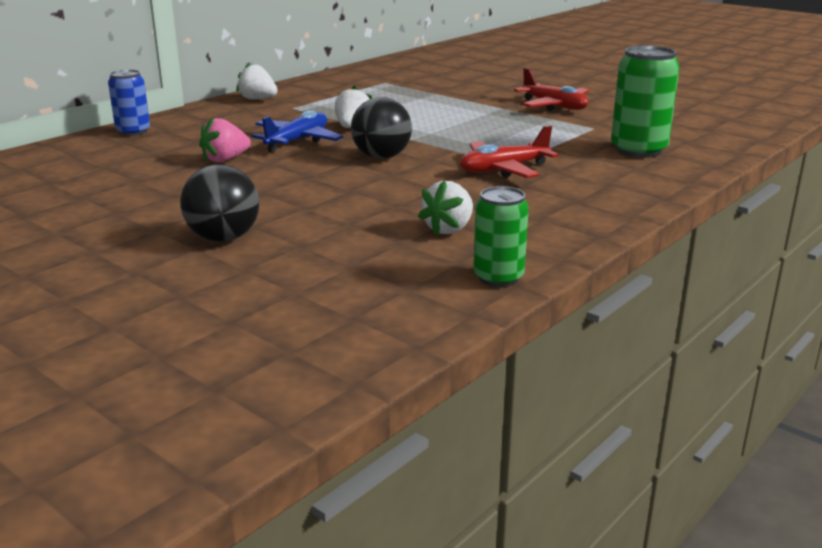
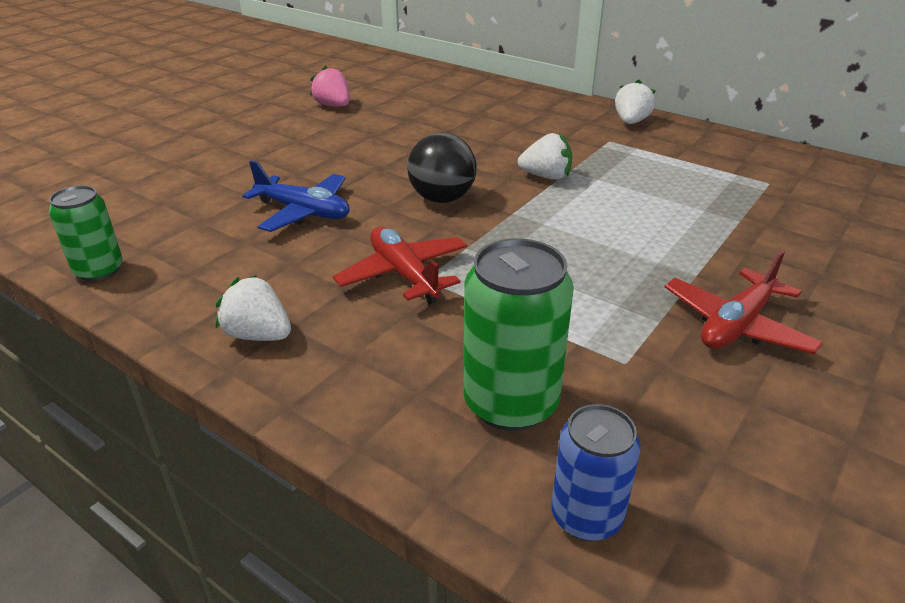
camera: 85 degrees right, 10 degrees up
(133, 131) = (495, 89): blue can -> blue can (586, 516)
(223, 238) = (235, 151): black ball -> none
(225, 159) = (424, 130): pink strawberry -> pink strawberry (333, 106)
(297, 141) = (487, 154): blue plane -> blue plane (303, 212)
(449, 229) = (223, 243): white strawberry -> white strawberry (258, 335)

